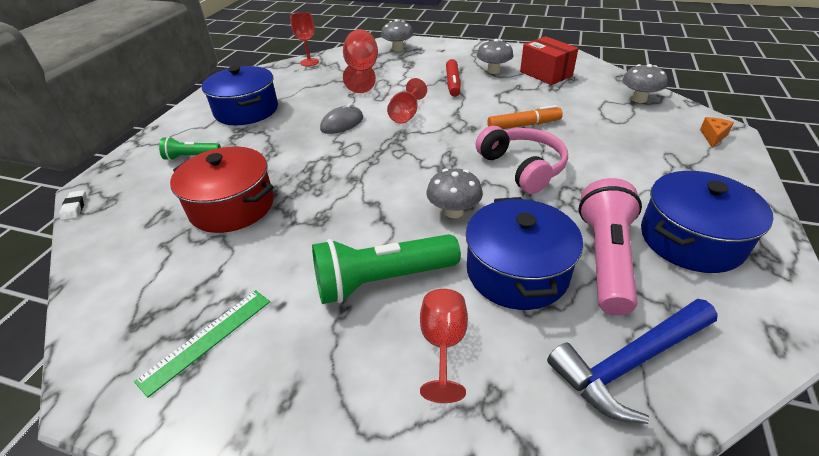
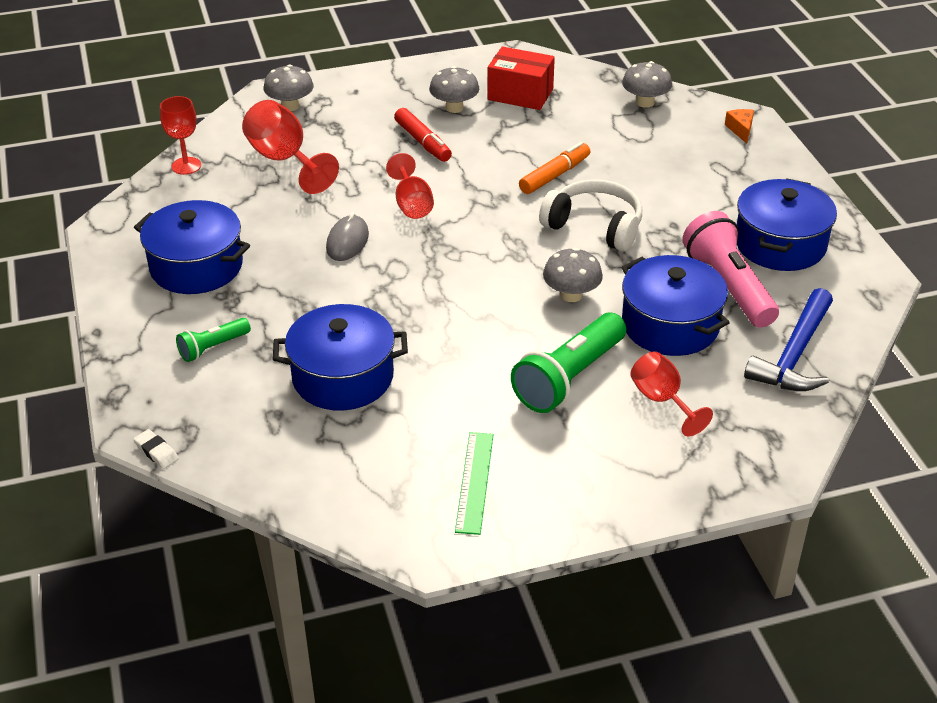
camera: 35 degrees left, 0 degrees up
(232, 206) = (343, 377): red pot -> blue pot
(522, 167) = (594, 226): pink headphones -> white headphones

